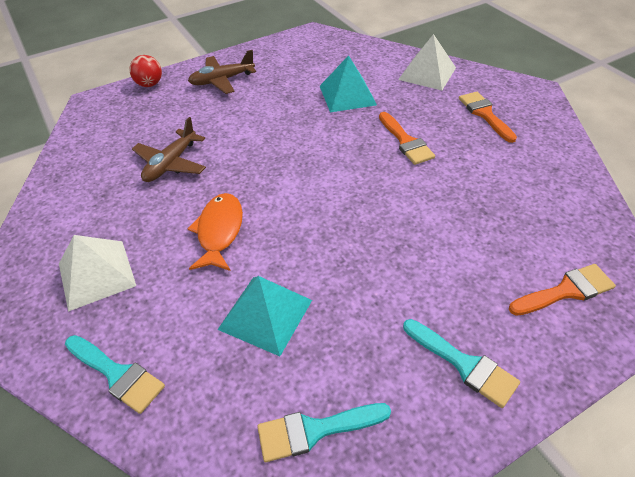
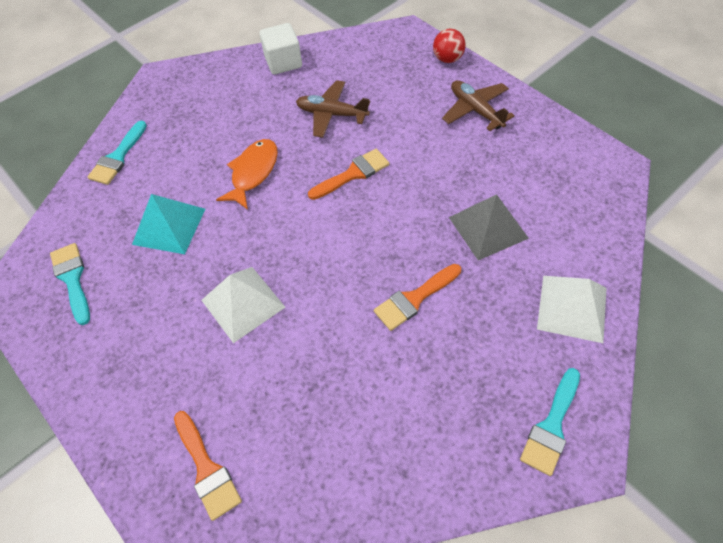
camera: 80 degrees right, 10 degrees up
(63, 192) = (283, 62): none -> white cube
(96, 274) = (201, 114): white pyramid -> white pyramid (243, 303)
(219, 231) = (253, 172): orange fish -> orange fish turned 60 degrees counterclockwise
(347, 95) = (488, 227): turquoise pyramid -> grey pyramid
(464, 365) = (123, 375): turquoise brush -> turquoise brush (551, 426)
(485, 114) = (498, 385): orange brush -> orange brush (353, 174)

